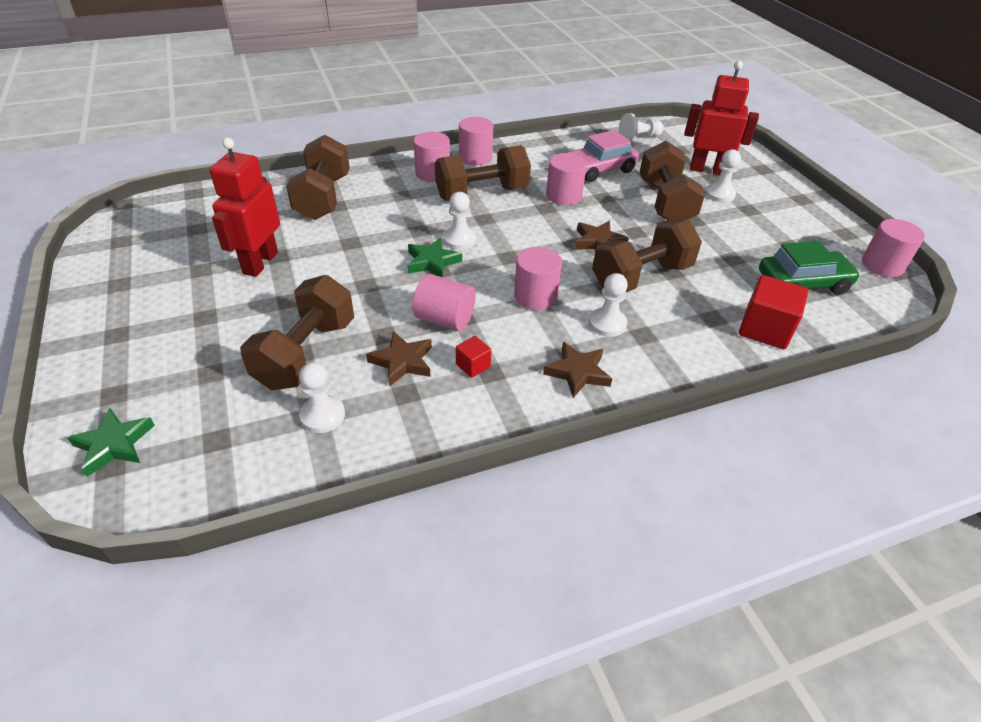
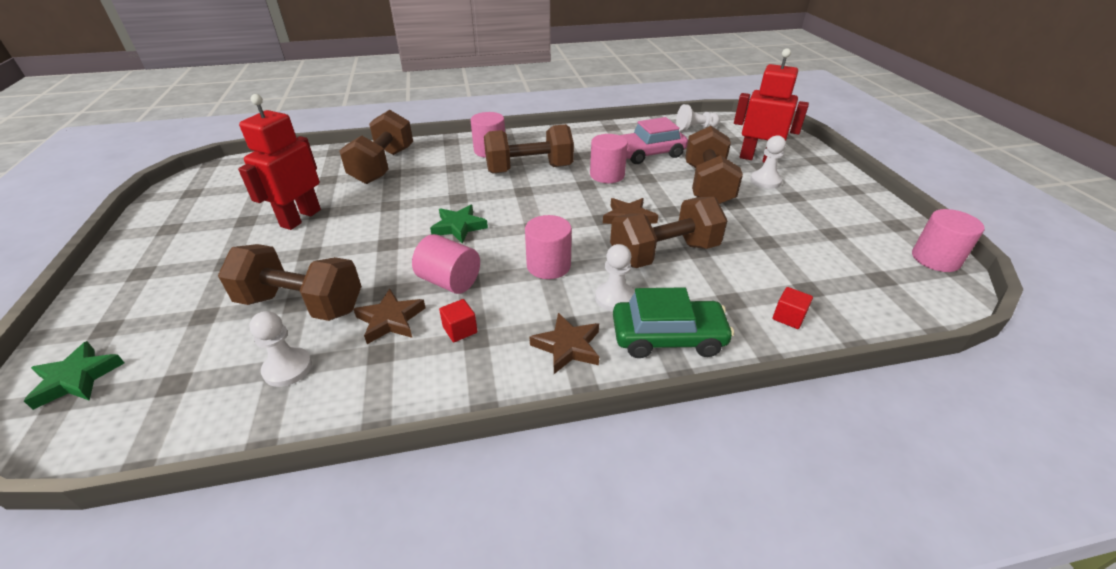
camera: 10 degrees right, 5 degrees down
(306, 353) = (301, 304): brown dumbbell -> brown dumbbell turned 75 degrees clockwise
(459, 240) = (493, 208): white pawn -> none
(475, 157) = (534, 139): pink cylinder -> none
(765, 329) = (788, 317): red cube -> red cube, size x0.51
(802, 283) = (840, 271): green car -> green car (668, 337)

